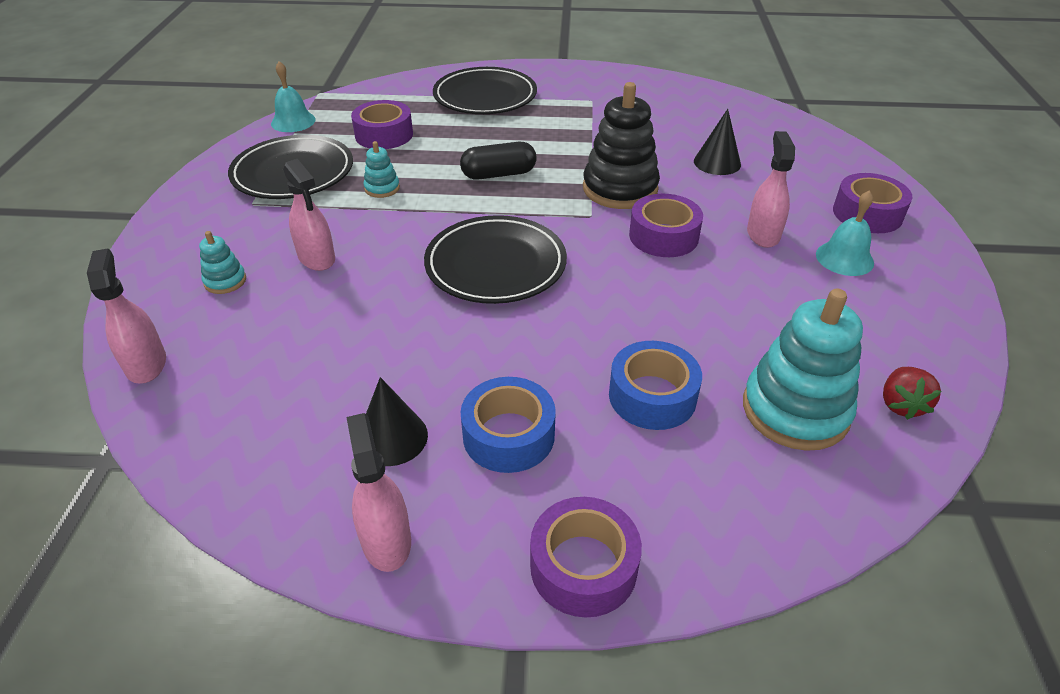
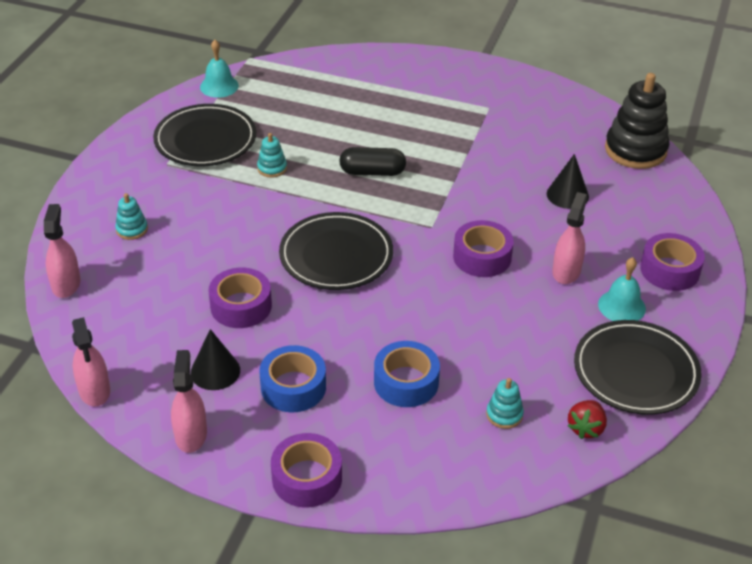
camera: 15 degrees right, 0 degrees up
(316, 258) = (203, 223): pink spray bottle -> pink spray bottle (94, 391)
(384, 135) = (291, 114): purple tape -> purple tape (241, 306)
(485, 97) = (393, 87): black plate -> black plate (635, 372)
(620, 189) = (468, 205): black stacking toy -> black stacking toy (635, 150)
(795, 410) = (504, 414): turquoise stacking toy -> turquoise stacking toy, size x0.47

